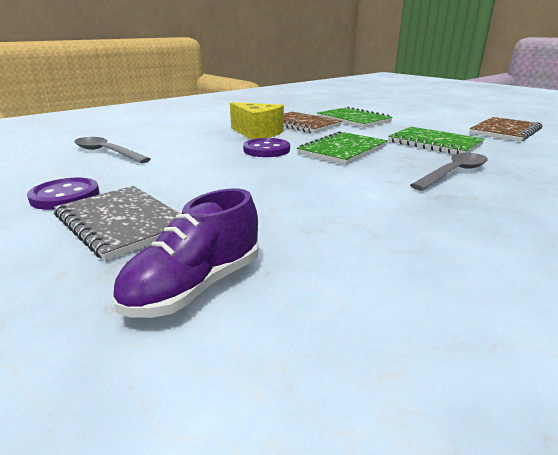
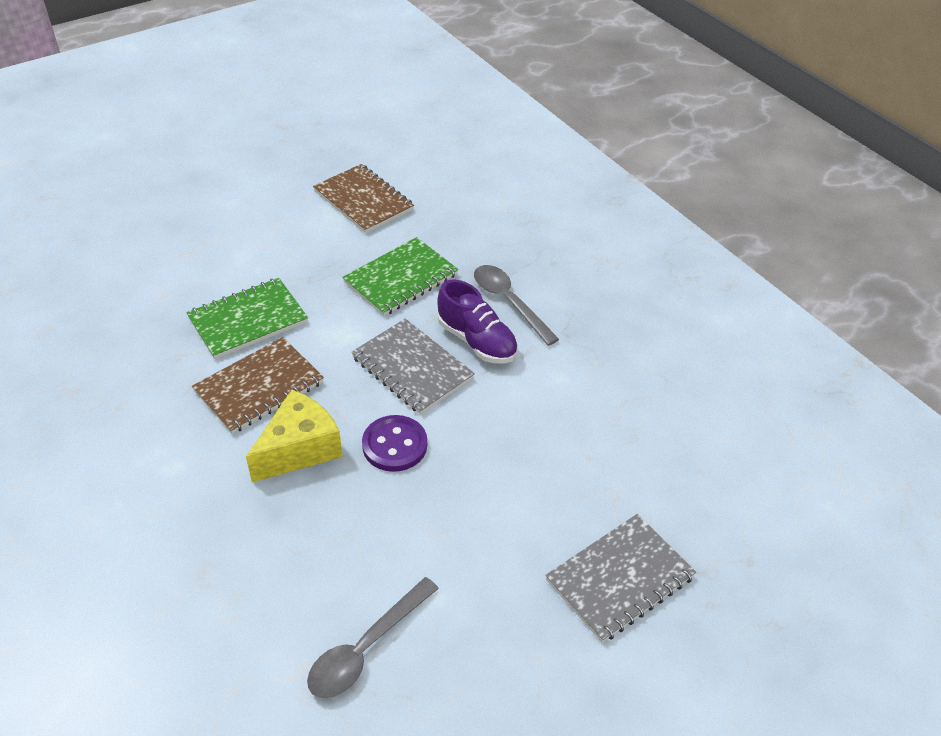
camera: 85 degrees left, 20 degrees up
(65, 196) = (547, 652): purple button -> none
(195, 287) = (722, 514): purple shoe -> purple shoe (477, 341)
(343, 150) = (412, 368): green notebook -> grey notebook

